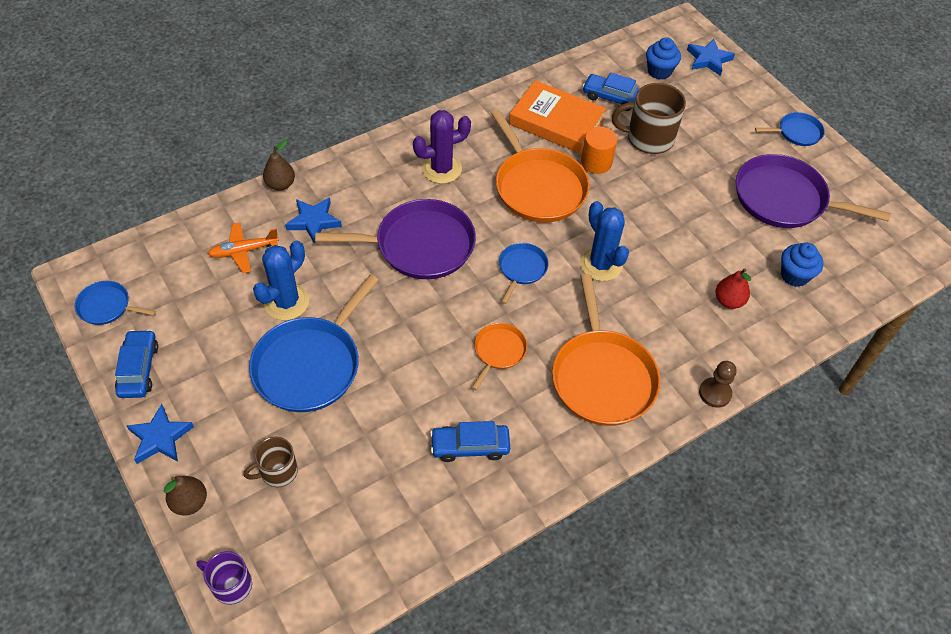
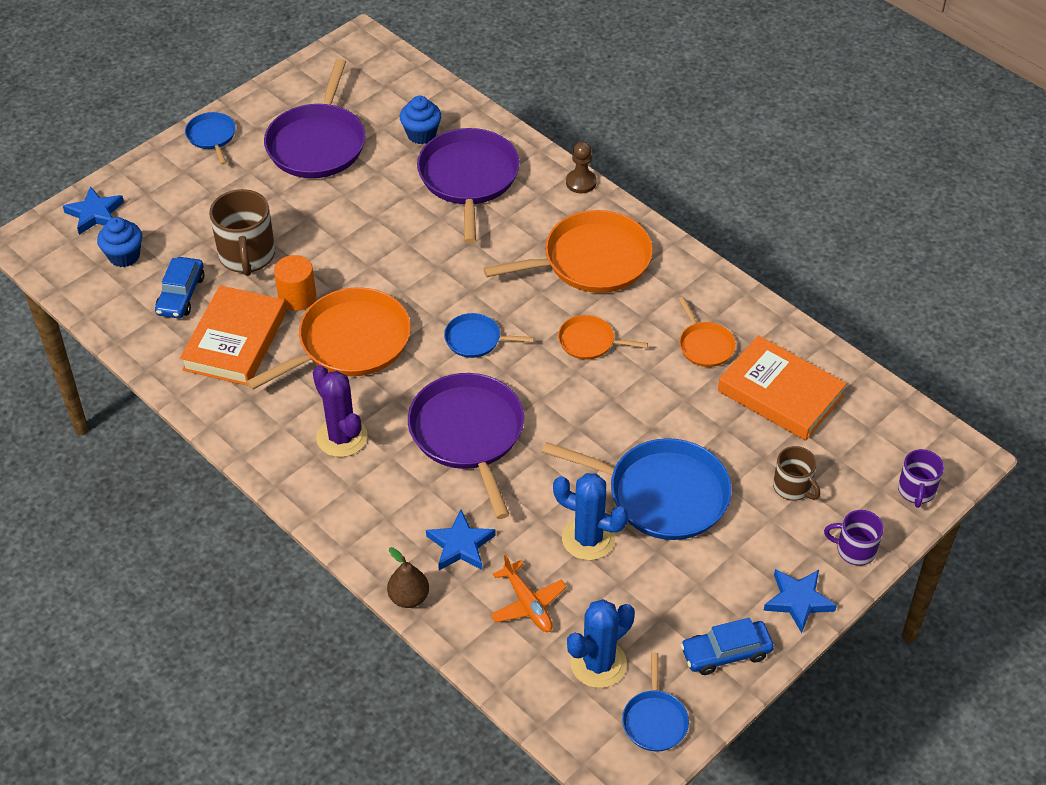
camera: 100 degrees left, 5 degrees down
(190, 502) = (855, 550): brown pear -> purple mug
(391, 496) = (780, 393): none -> orange book
(470, 446) = (705, 345): blue car -> orange pan
(601, 264) = (450, 277): blue cactus -> blue cactus (598, 664)
(728, 301) = (468, 178): red pear -> purple pan

